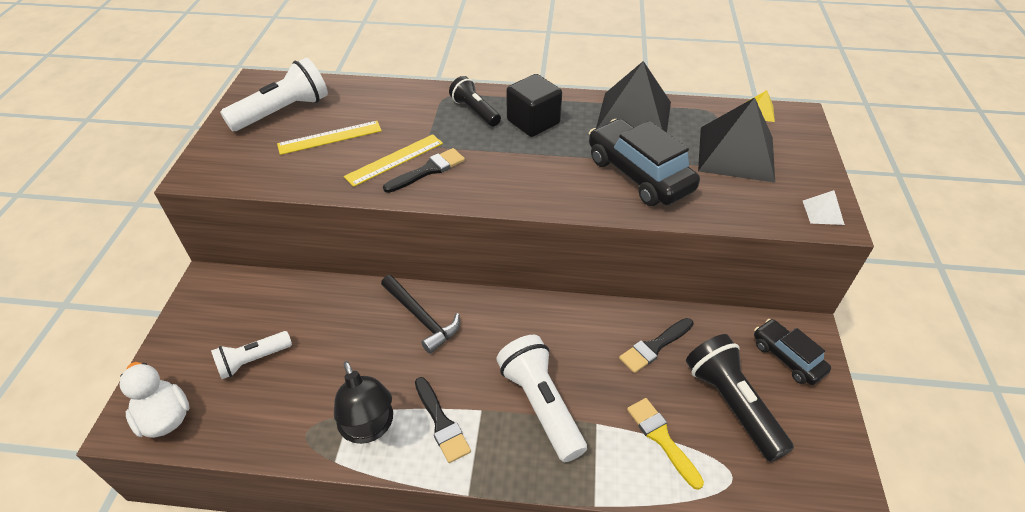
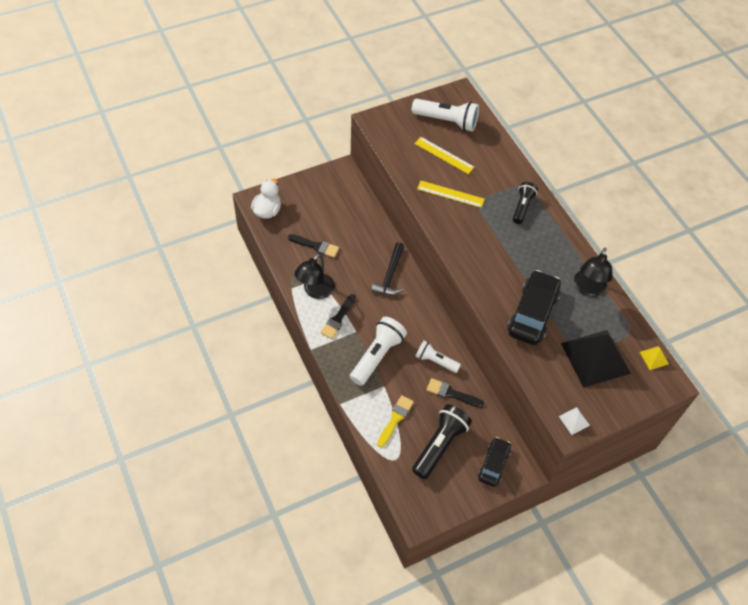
camera: 55 degrees right, 10 degrees up
(253, 360) = (316, 221): white flashlight -> white flashlight (435, 361)
(428, 170) = (454, 213): black brush -> black brush (316, 246)
(533, 122) = (536, 240): black cube -> none
(634, 116) = (587, 289): black pyramid -> black lamp

